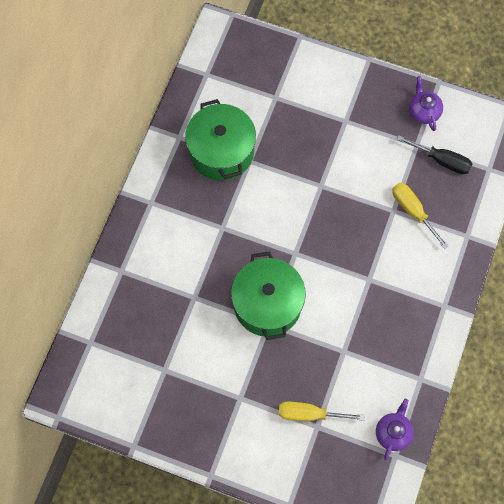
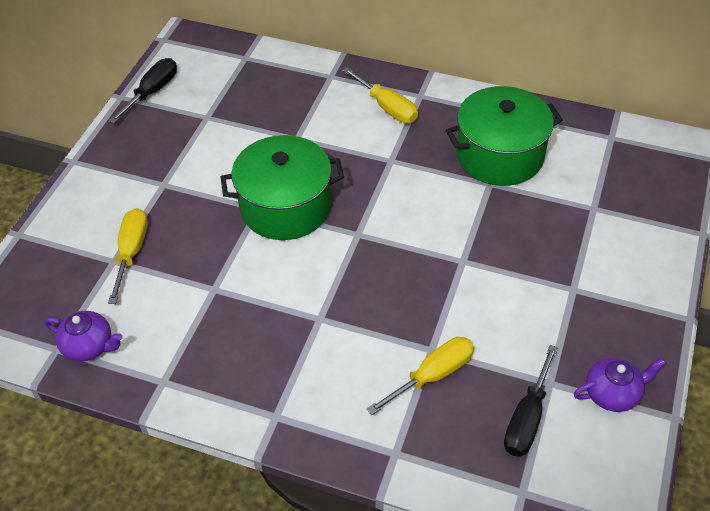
camera: 90 degrees right, 20 degrees down
(130, 419) = (152, 92): none -> black screwdriver
(163, 228) = (387, 107): none -> yellow screwdriver

